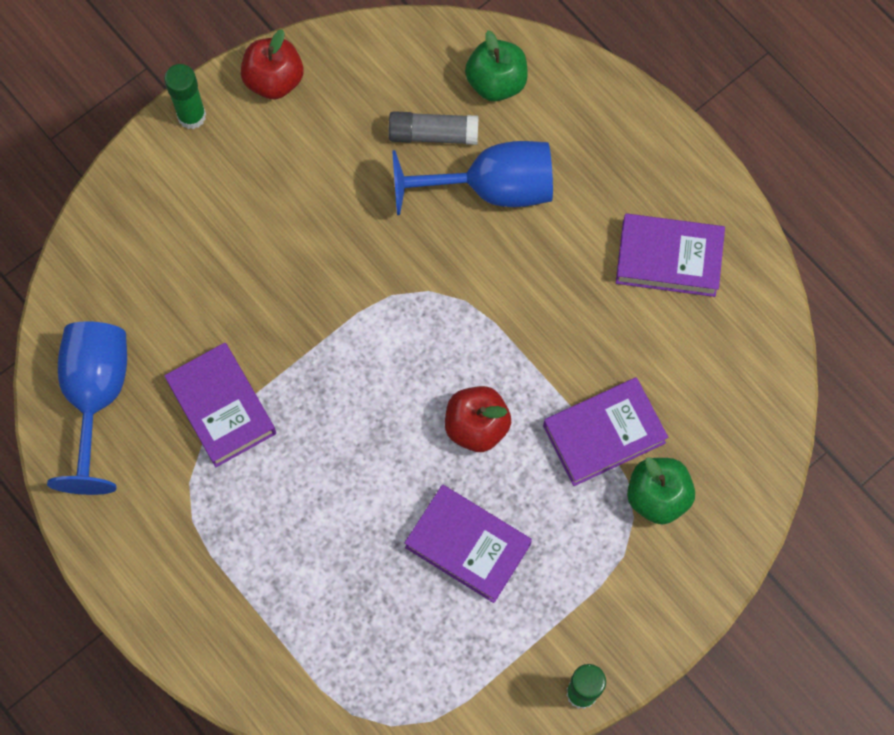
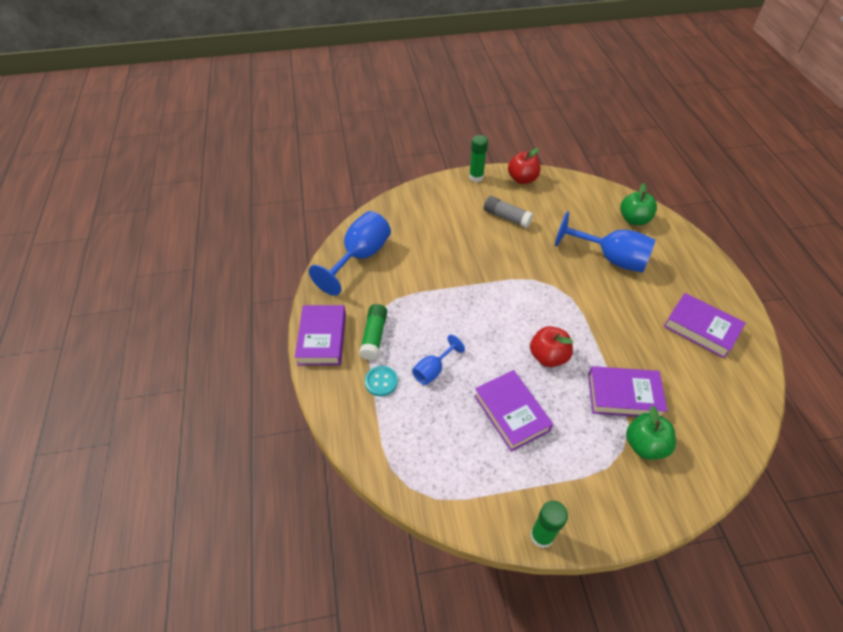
camera: 30 degrees right, 20 degrees down
(209, 530) = (374, 336): none -> green glue stick
(222, 407) = (416, 287): purple book -> purple book (322, 338)
(264, 598) = (381, 381): none -> turquoise button
(327, 538) = (433, 370): none -> blue goblet
(433, 134) = (590, 226): grey glue stick -> grey glue stick (506, 217)

